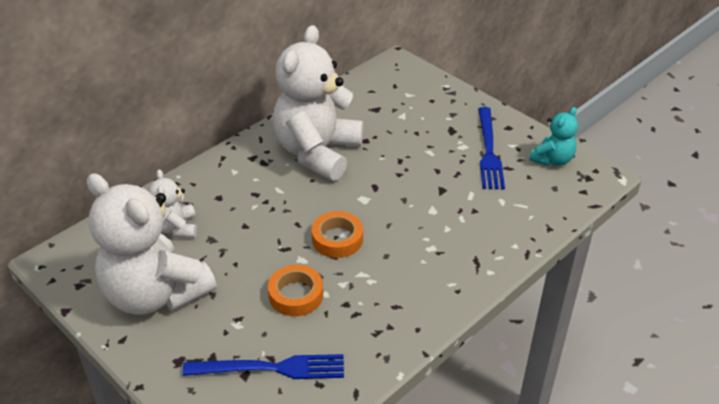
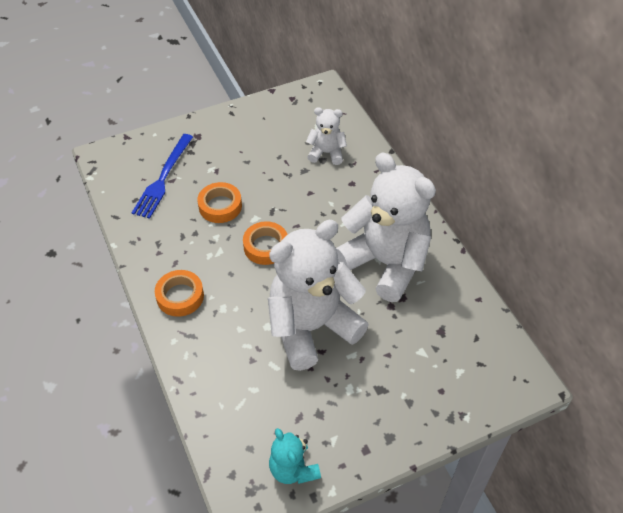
camera: 110 degrees right, 10 degrees up
(155, 294) = (263, 133): white teddy bear -> white teddy bear (311, 327)
(436, 285) = (180, 296): none -> orange tape
(489, 151) = (332, 410): blue fork -> none

